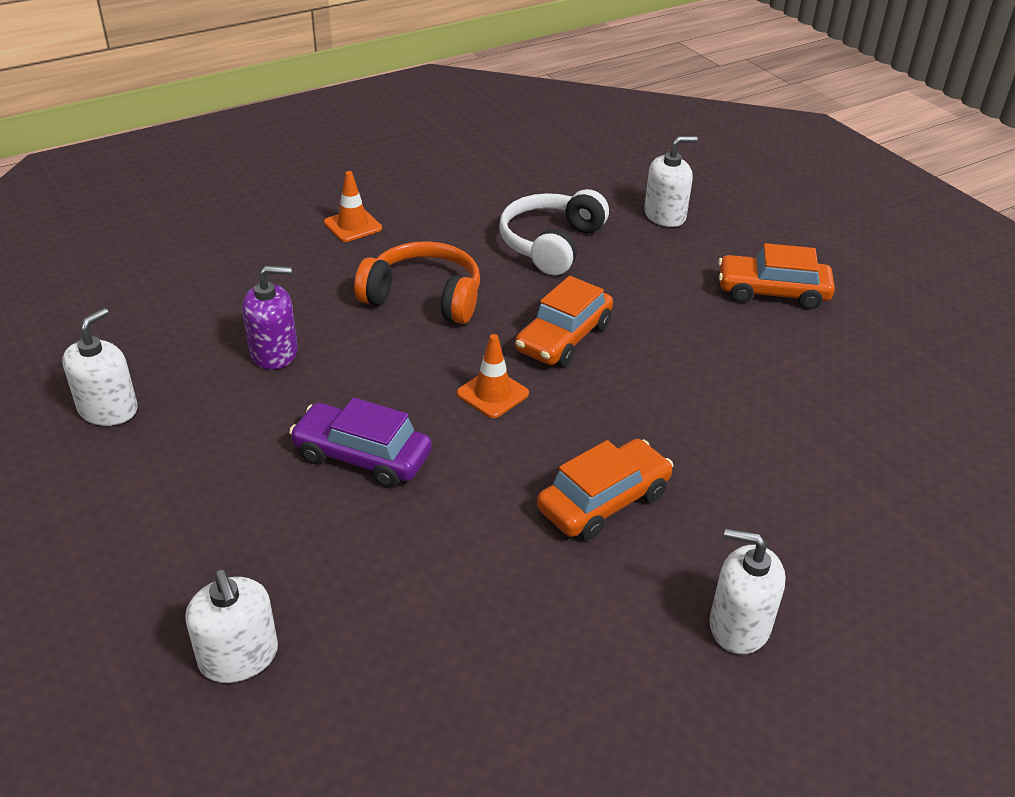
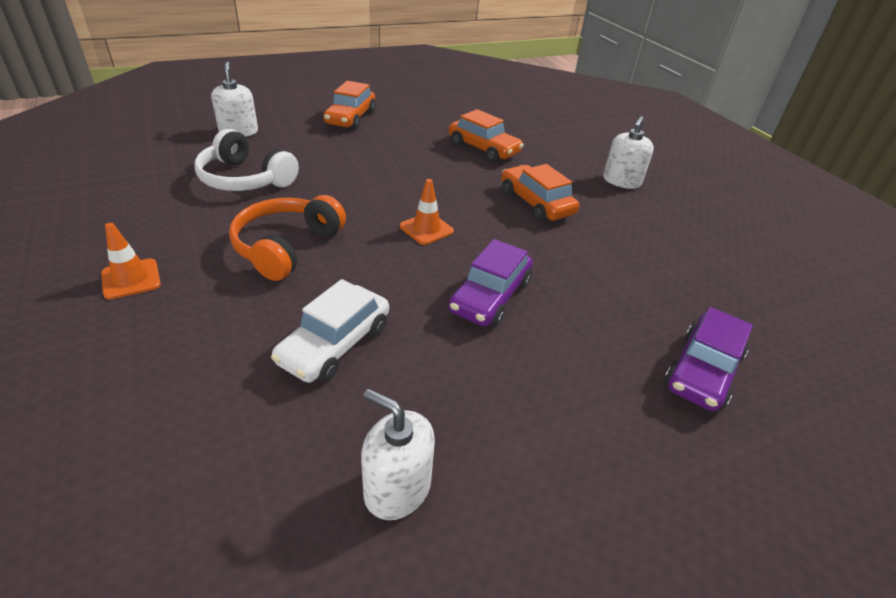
camera: 85 degrees left, 0 degrees up
(239, 657) = (702, 371): white soap dispenser -> purple car
(274, 352) = (335, 344): purple soap dispenser -> white car
(564, 338) = (370, 192): orange car -> orange car (483, 149)

